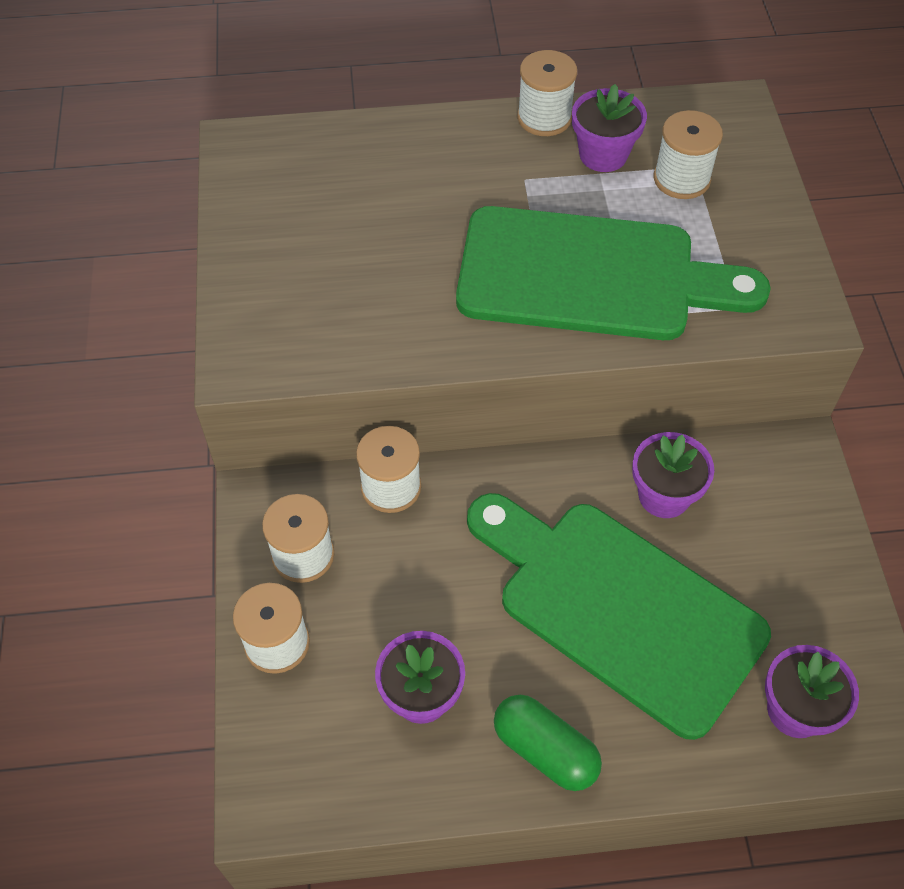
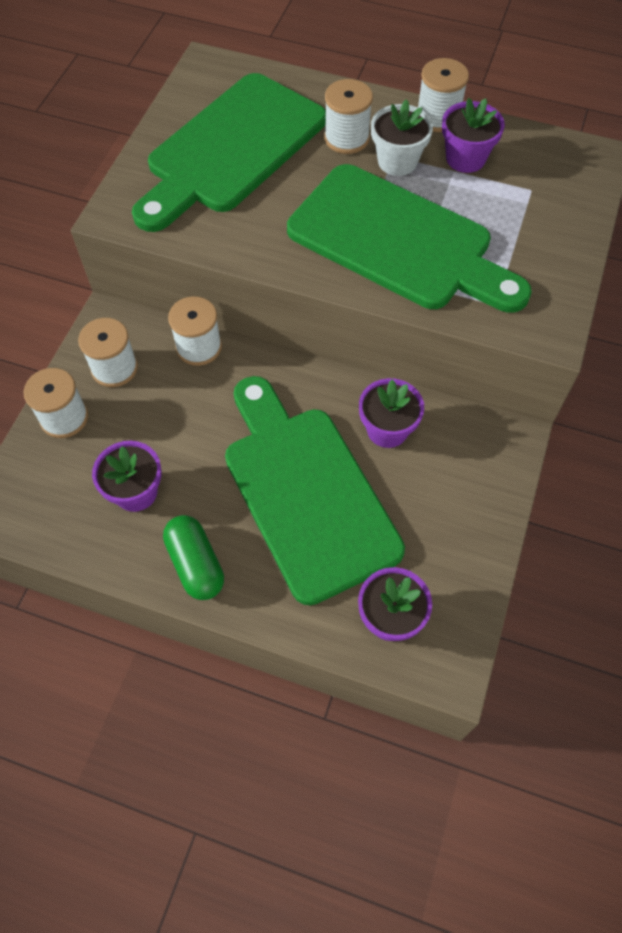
camera: 25 degrees right, 5 degrees up
(332, 235) = (231, 149): none -> green cutting board
(531, 184) = (397, 161): none -> white flower pot
(681, 179) = (515, 196): white spool -> white spool (346, 138)

